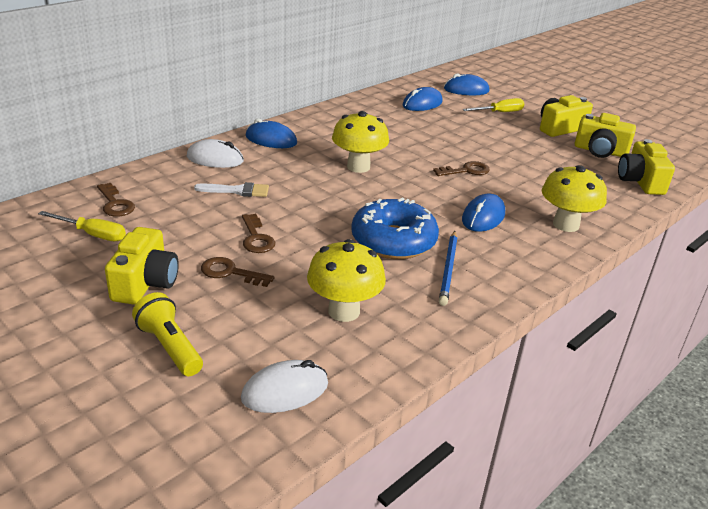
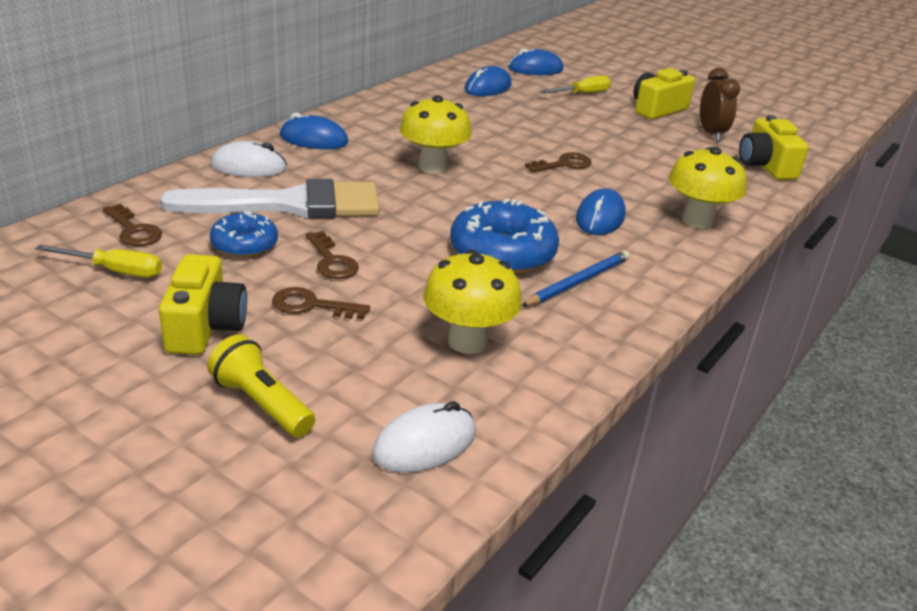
camera: 10 degrees left, 0 degrees up
(194, 220) = (244, 244): none -> blue donut
(237, 191) = (289, 204): white brush -> white brush, size x2.24
(448, 269) = (578, 282): blue pencil -> blue pencil turned 135 degrees counterclockwise
(600, 151) = (711, 133): yellow camera -> brown clock

